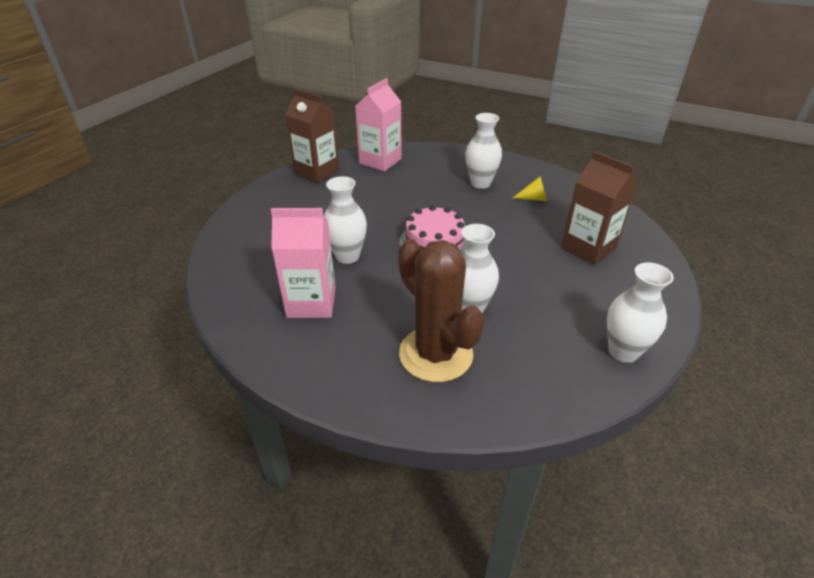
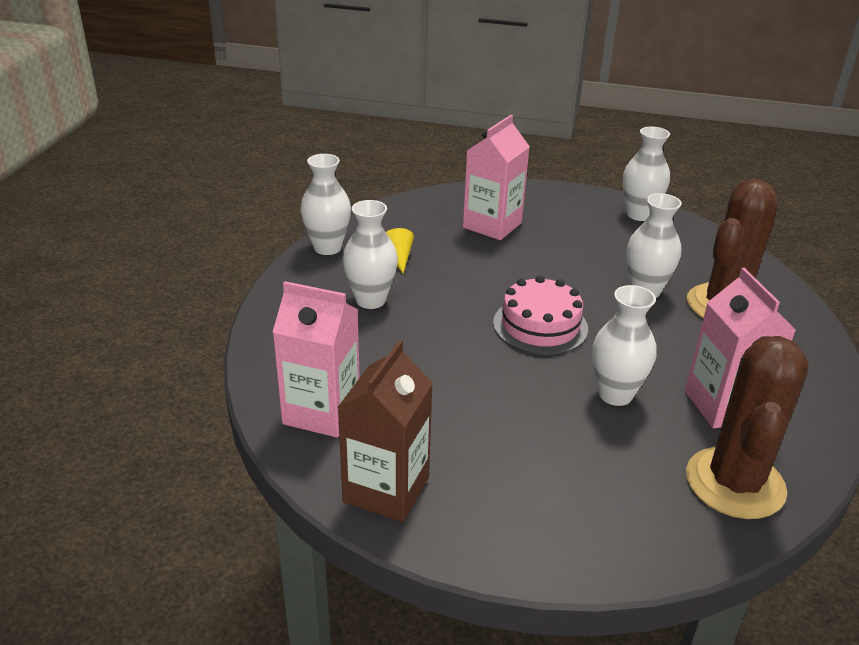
camera: 105 degrees left, 5 degrees down
(244, 281) = (735, 483): none -> brown cactus
(548, 174) = (327, 248): none -> white vase
(588, 248) = (492, 225): brown carton -> pink carton

